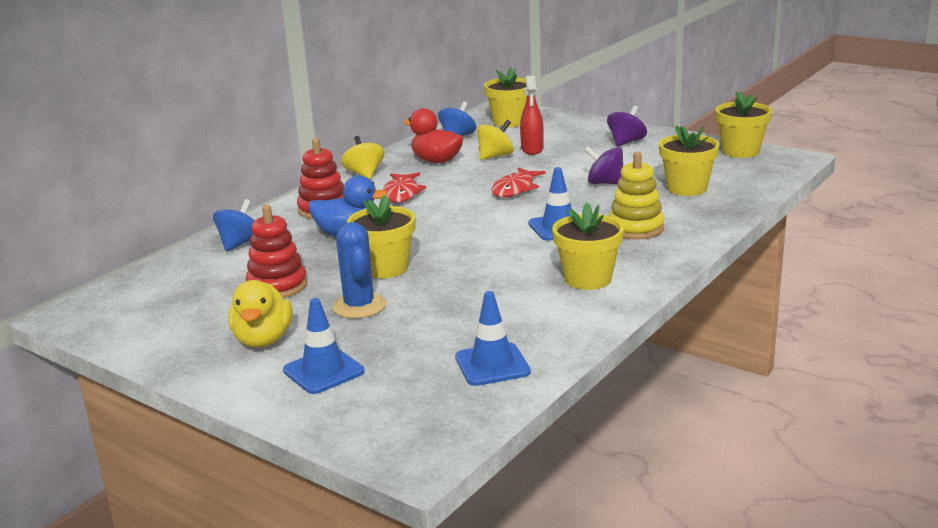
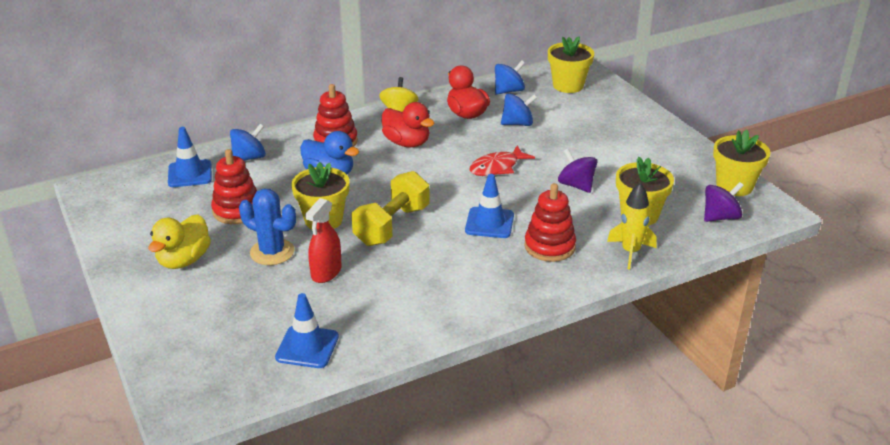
camera: 25 degrees right, 10 degrees up
(323, 371) = (195, 306): blue traffic cone -> blue traffic cone (190, 174)
(359, 306) = (272, 252): blue cactus -> blue cactus turned 75 degrees counterclockwise
(402, 193) = (407, 143): red fish -> red duck
(463, 254) = (392, 226): none -> yellow dumbbell
(495, 156) = (517, 123): yellow spinning top -> blue spinning top
(532, 149) = (555, 125): red spray bottle -> red spray bottle (326, 272)
(588, 279) = (457, 288): yellow flower pot -> none
(626, 142) = (643, 142): purple spinning top -> purple spinning top (720, 217)
(636, 228) = (549, 246): yellow stacking toy -> red stacking toy
(712, 213) = (630, 252): none -> yellow rocket

